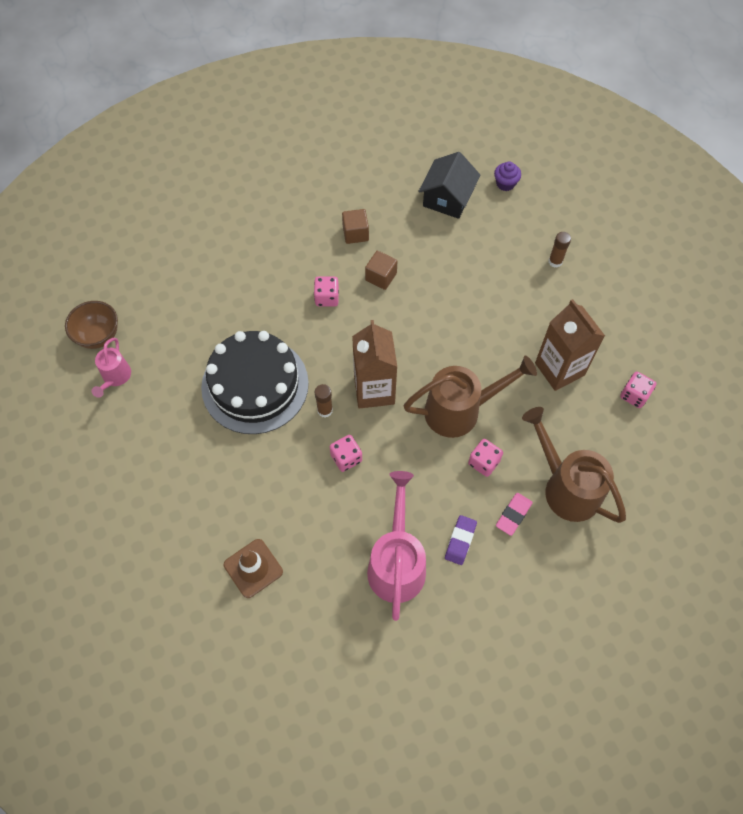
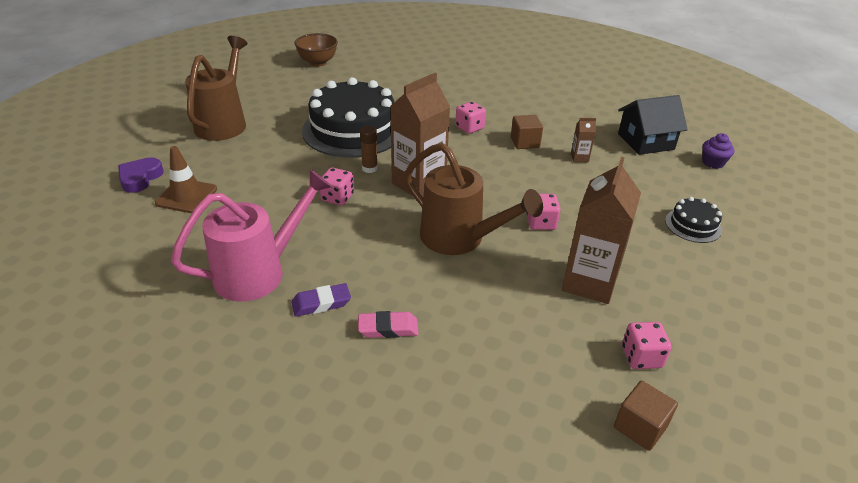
camera: 50 degrees right, 25 degrees down
(115, 378) = (293, 79): pink watering can -> none
(192, 593) = (140, 178): none -> purple heart
(355, 233) = (543, 116): brown cube -> brown cube (640, 427)
(431, 259) = (579, 158): none -> brown carton
(483, 462) = (424, 279): pink dice -> pink dice (541, 223)
(555, 261) = (693, 225): brown glue stick -> black cake
(566, 487) = (464, 354): brown watering can -> brown watering can (224, 123)

